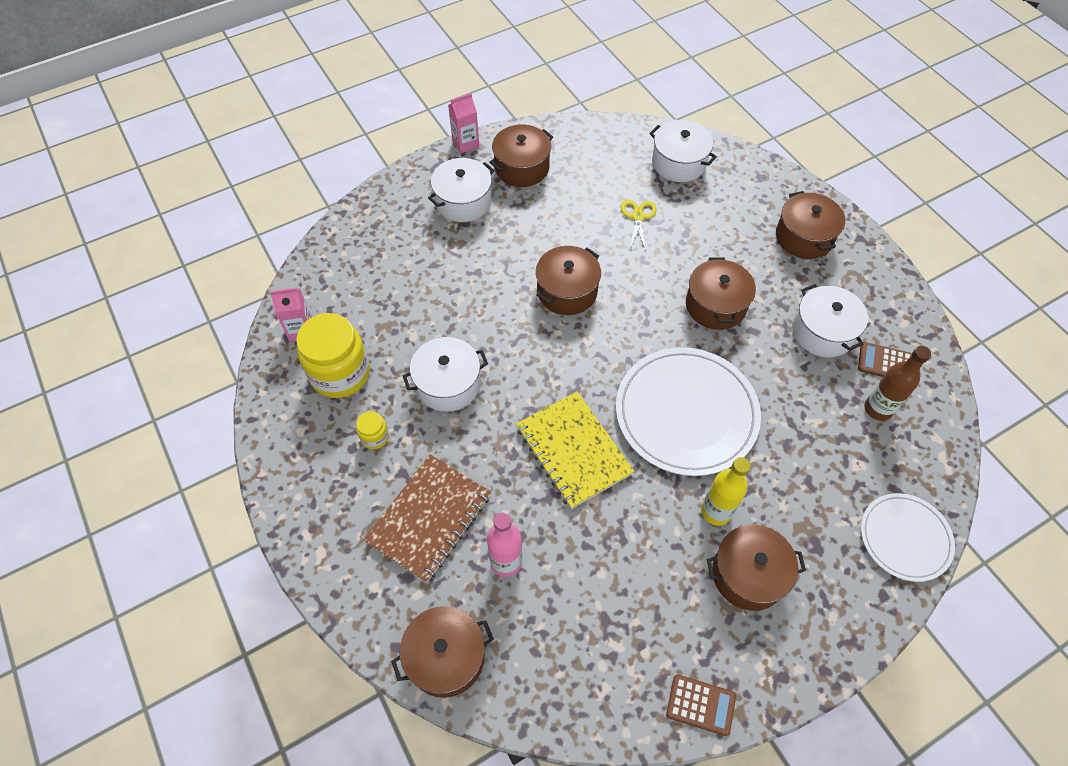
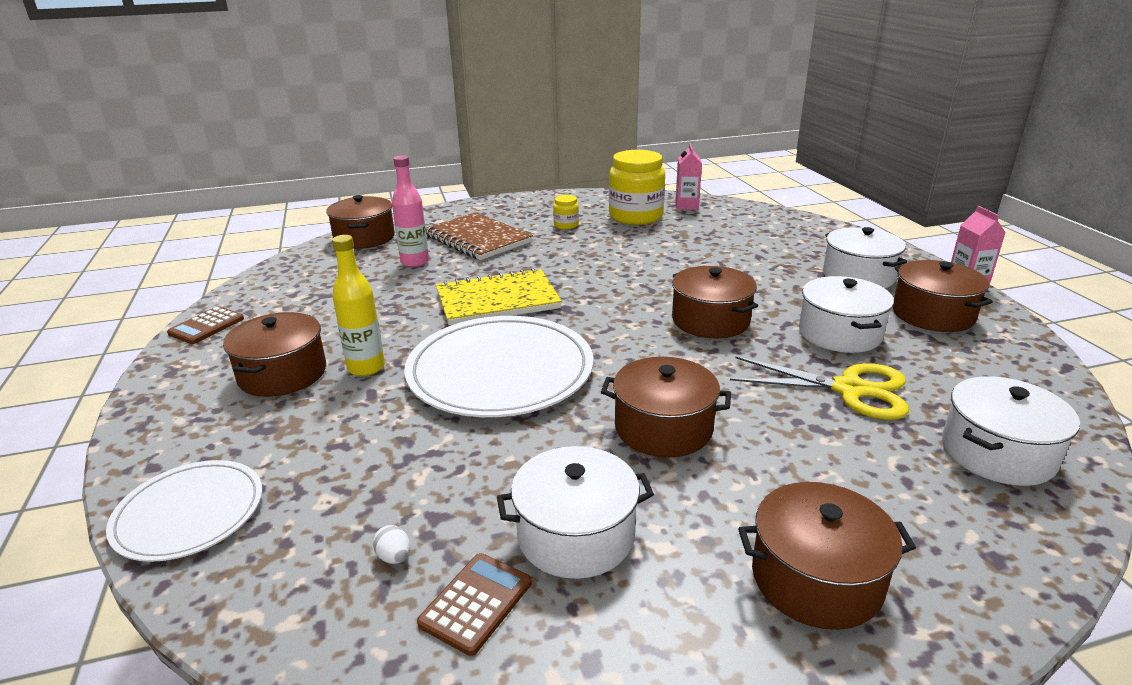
camera: 105 degrees right, 30 degrees down
(448, 384) = (606, 253): white pot -> white pot (840, 333)
(638, 217) = (849, 389): yellow scissors -> yellow scissors, size x1.63
(878, 409) = (394, 557): brown bottle -> white egg

